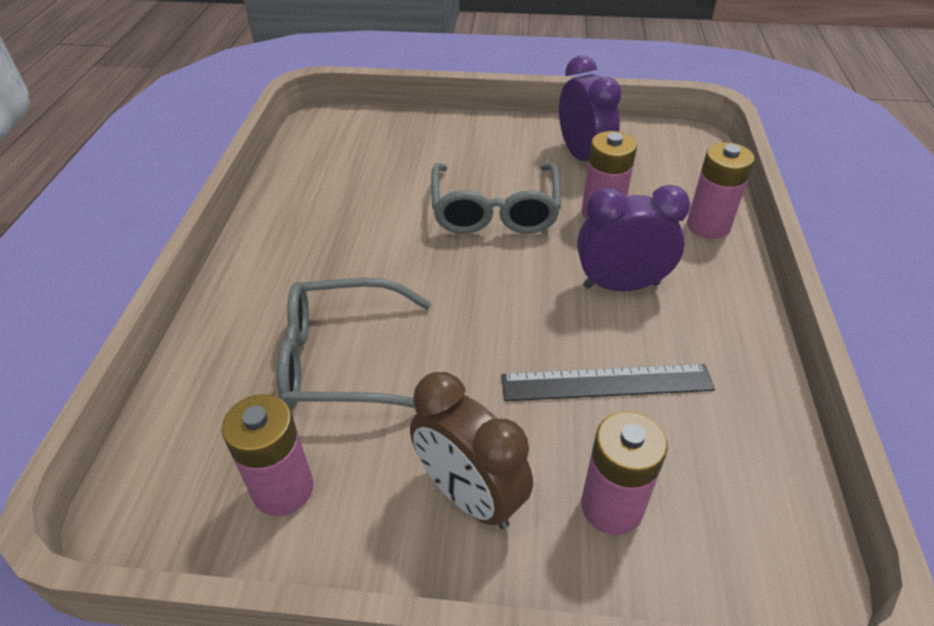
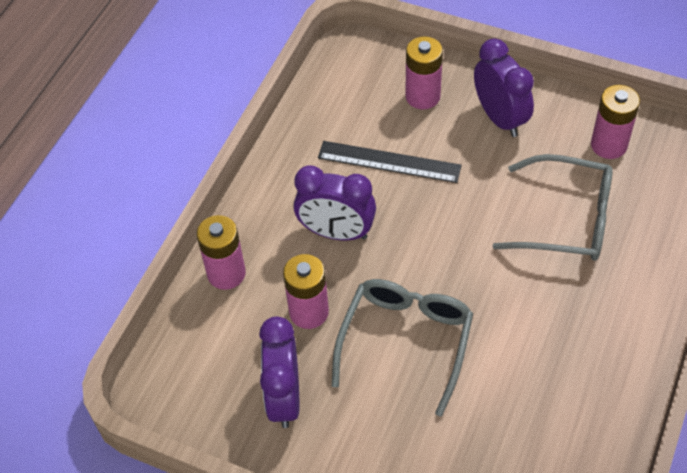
camera: 160 degrees left, 10 degrees up
(469, 496) = (500, 118): brown clock -> purple clock

